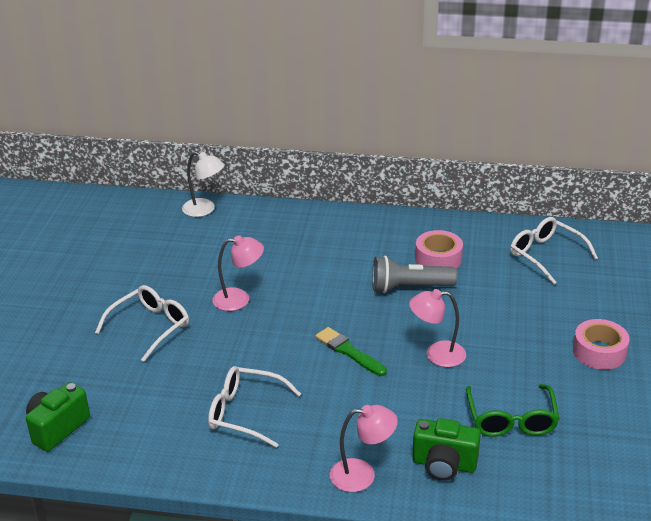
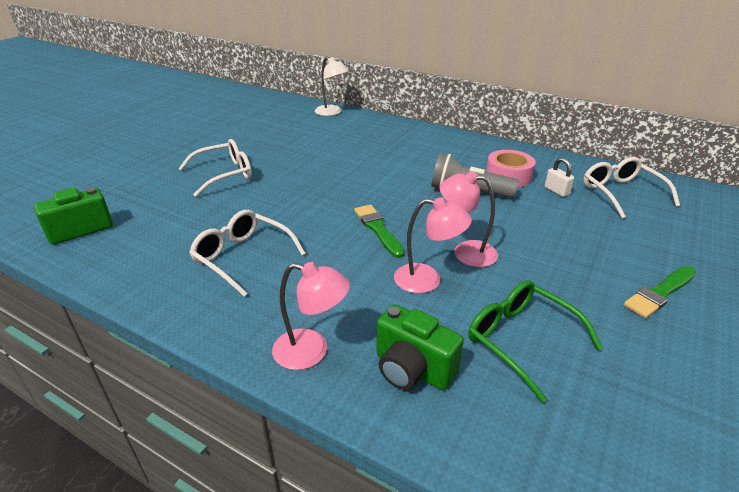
camera: 20 degrees right, 0 degrees up
(239, 299) = (311, 170): pink lamp -> pink lamp (427, 280)
(489, 266) = (556, 191): none -> white padlock
(511, 420) = (521, 340): green glasses -> green glasses turned 120 degrees clockwise
(599, 352) = (660, 293): pink tape -> green brush

